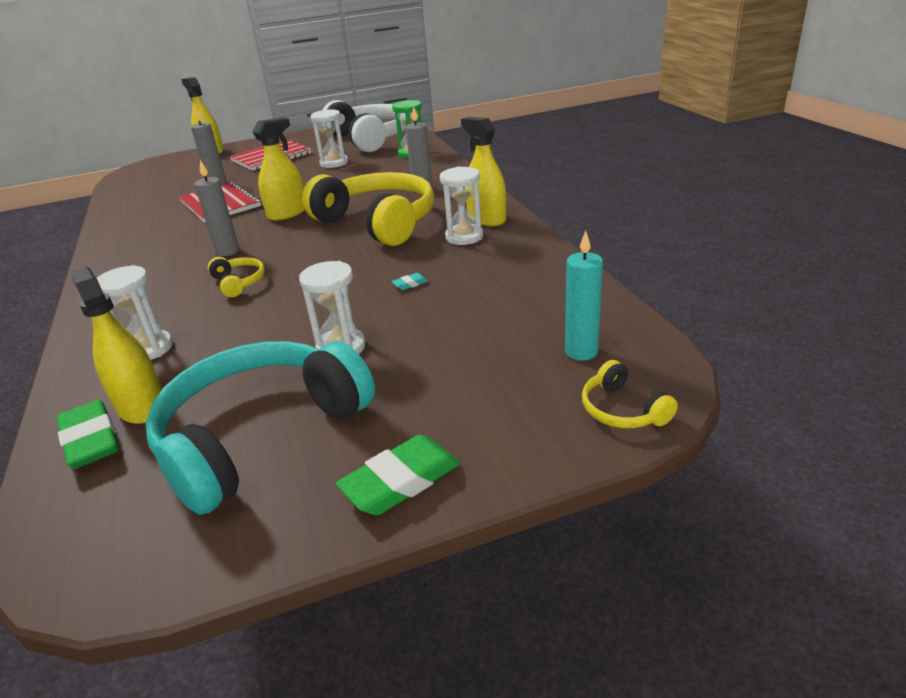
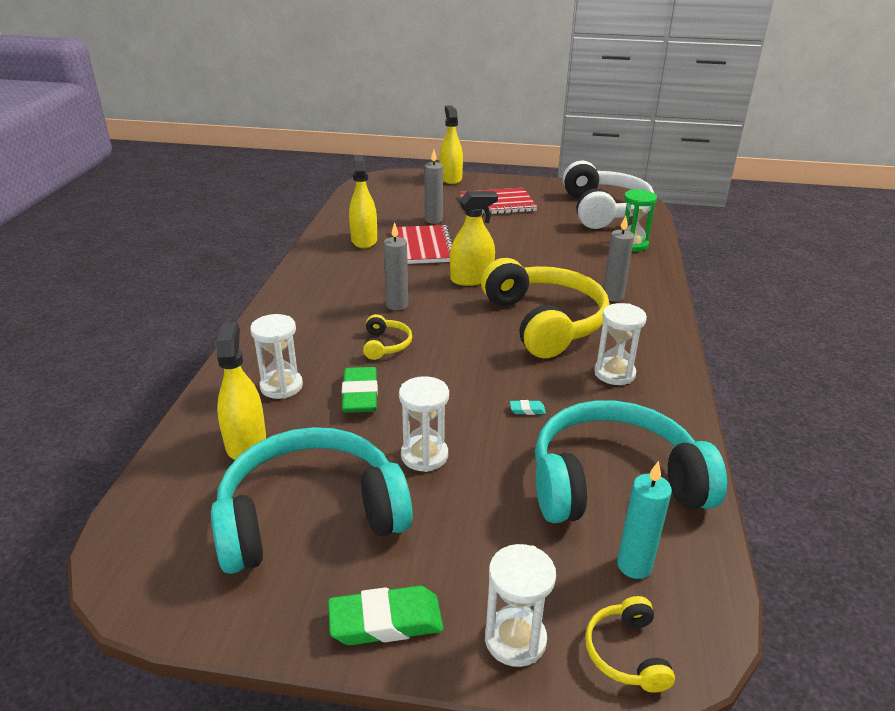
camera: 25 degrees right, 0 degrees up
(91, 440) = (196, 459): green eraser -> green eraser (360, 395)
(334, 163) = (550, 231): white hourglass -> white hourglass (515, 639)
(486, 219) = (652, 359): yellow spray bottle -> yellow spray bottle (364, 240)
(521, 305) = (613, 482): none -> turquoise headphones

